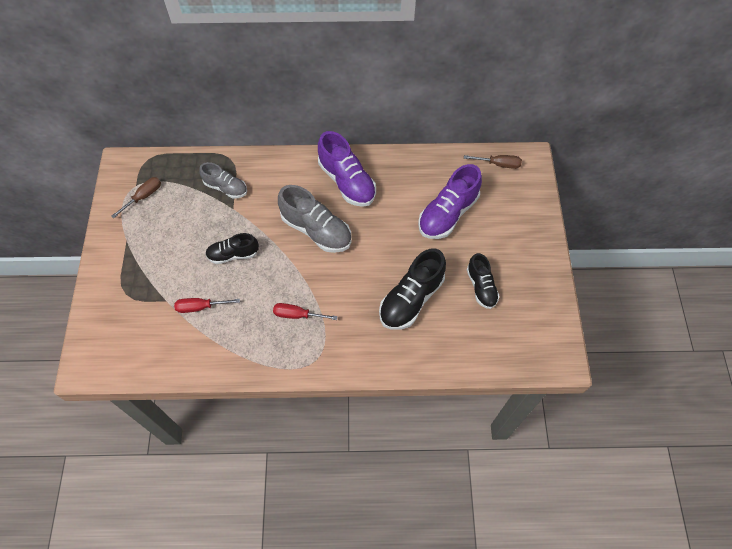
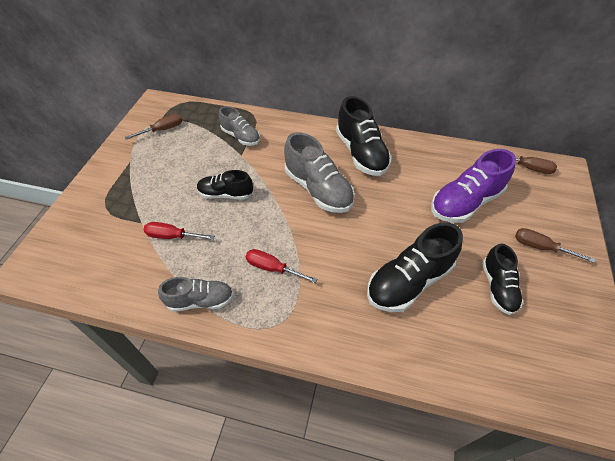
camera: 15 degrees right, 10 degrees down
(246, 357) = (200, 300): none -> grey shoe
(347, 181) = (361, 153): purple shoe -> black shoe
(513, 243) = (541, 247): none -> brown screwdriver

